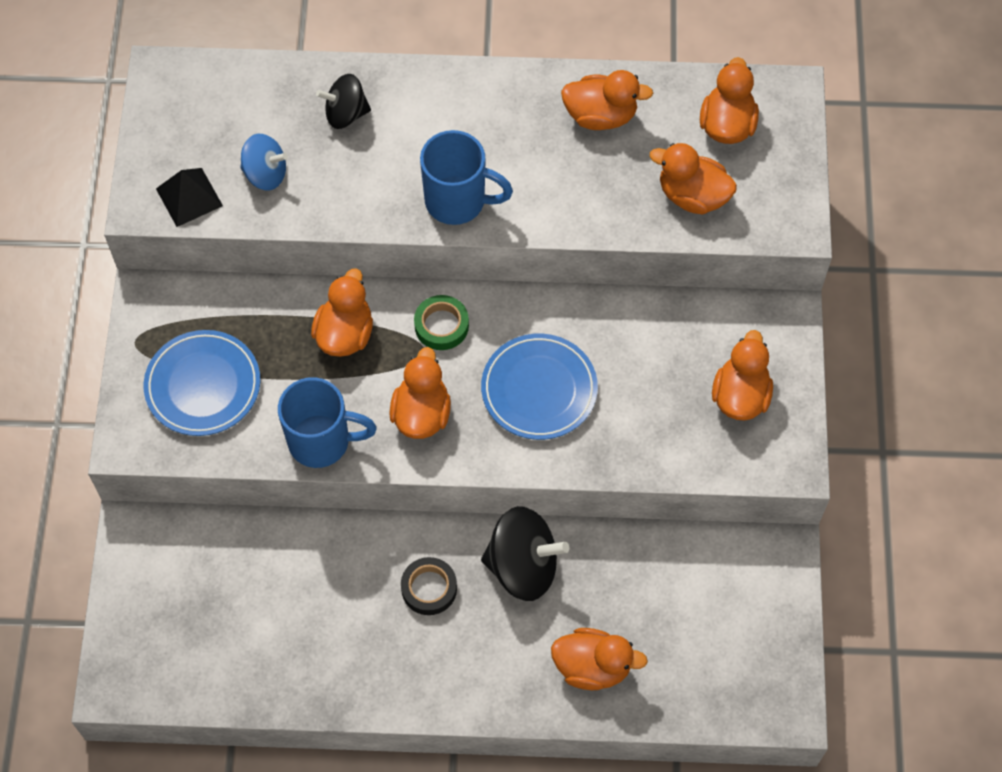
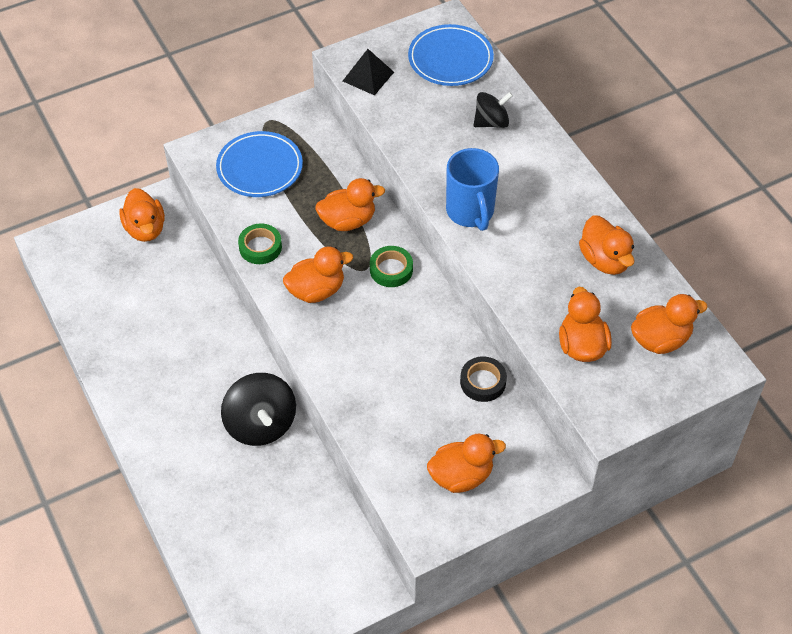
camera: 60 degrees right, 10 degrees down
(265, 174) = (413, 104): blue spinning top -> none
(322, 441) = (260, 247): blue mug -> green tape
(345, 114) = (491, 122): black spinning top -> black spinning top turned 105 degrees clockwise
(429, 588) = (211, 377): black tape -> black tape (483, 382)
(539, 389) = (380, 348): blue plate -> blue plate (450, 59)
(592, 667) = (209, 503): orange duck -> orange duck (145, 229)

